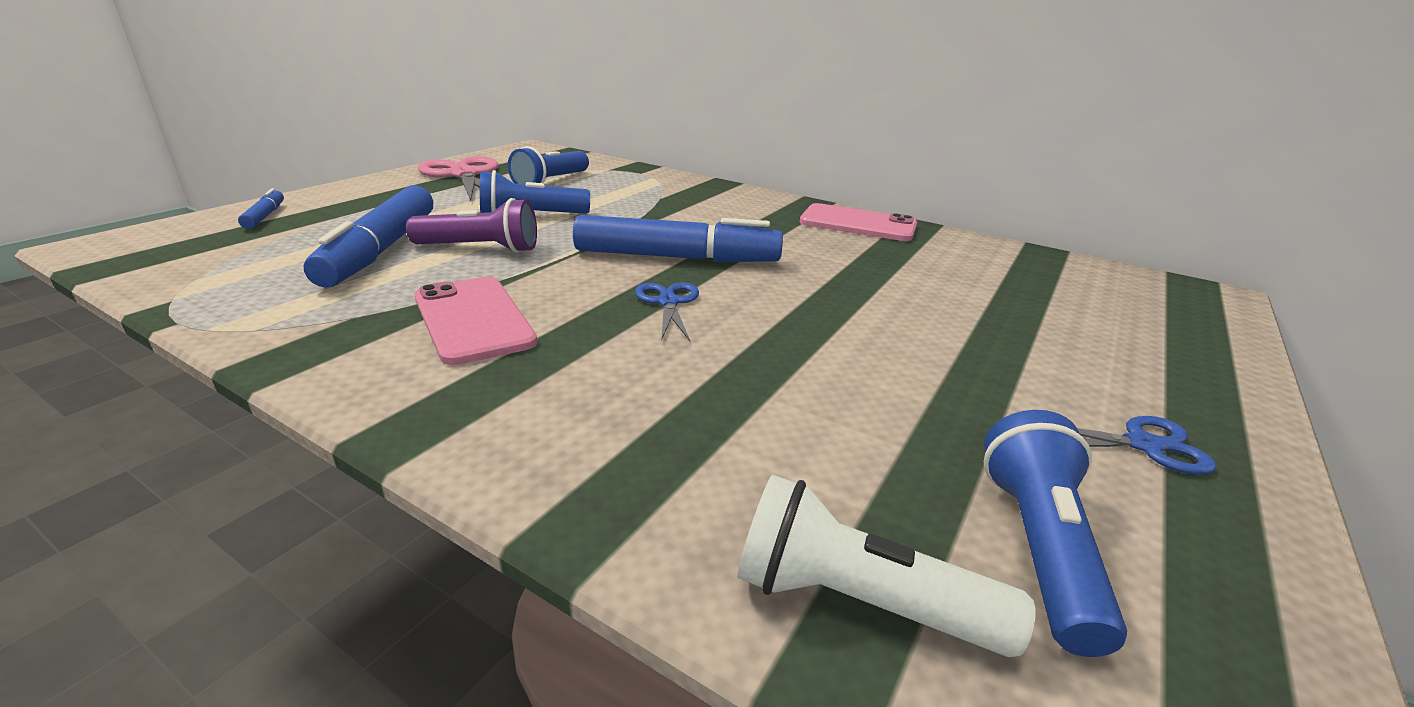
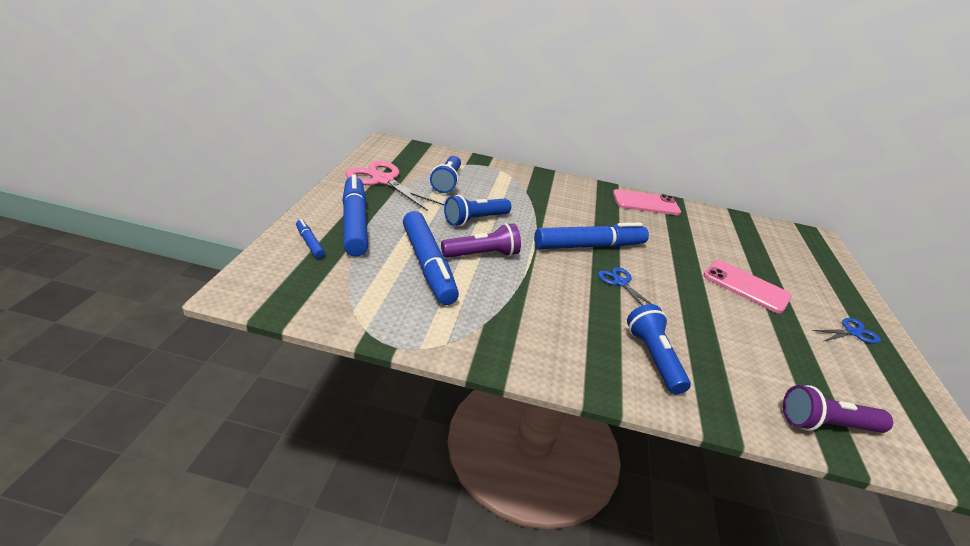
camera: 25 degrees left, 5 degrees up
(356, 205) = (355, 223): none -> blue marker
(473, 319) = (546, 313): pink phone -> pink phone (746, 286)
(858, 601) = (826, 425): white flashlight -> purple flashlight
(1038, 547) = (855, 388): blue flashlight -> blue flashlight (653, 358)

